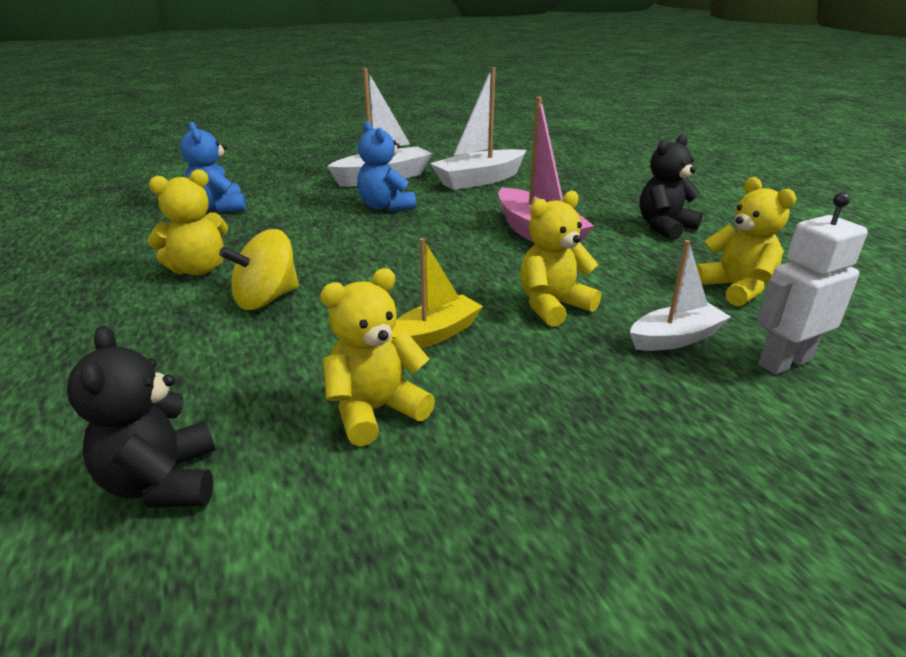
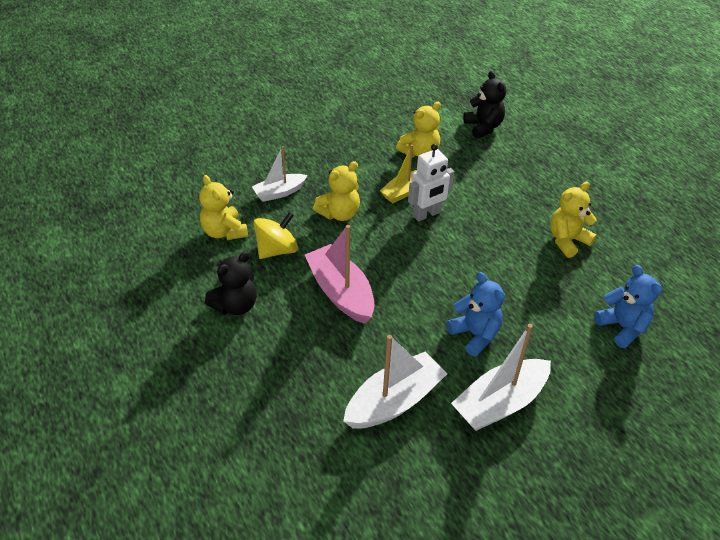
camera: 175 degrees right, 15 degrees up
(266, 299) = (505, 215): yellow spinning top -> yellow spinning top (277, 250)
(784, 362) = (234, 180): white robot -> white robot (427, 214)

